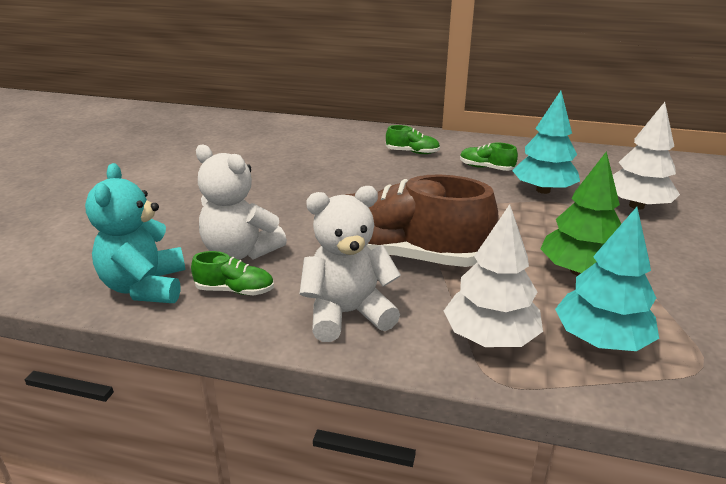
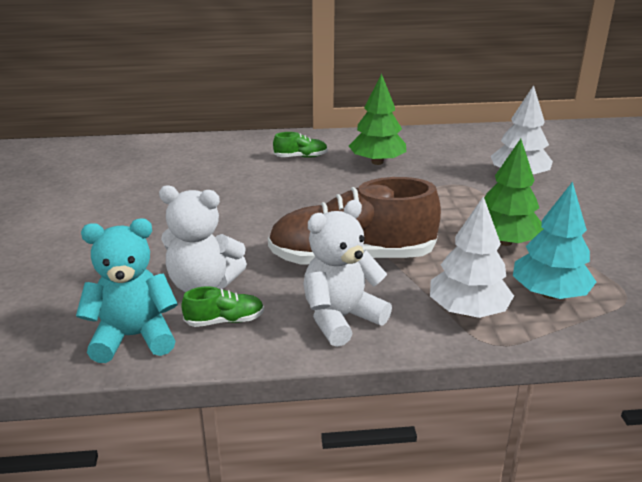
camera: 20 degrees left, 0 degrees up
(145, 287) = (134, 337): turquoise teddy bear -> turquoise teddy bear turned 105 degrees clockwise
(486, 168) = (377, 162): green shoe -> green tree
(543, 190) = (437, 175): turquoise tree -> none

